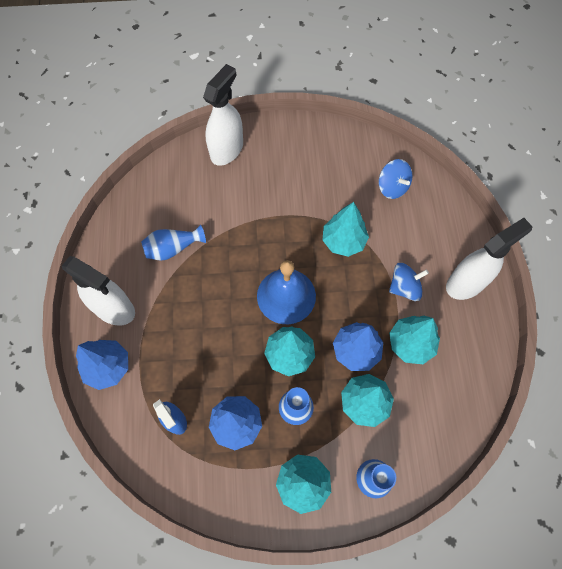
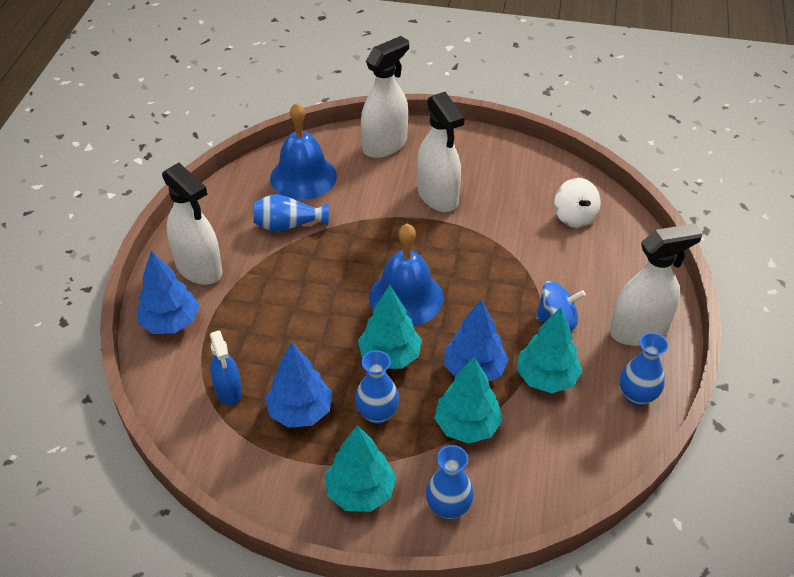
camera: 15 degrees right, 20 degrees down
(170, 197) = (303, 177): none -> blue bell
(283, 192) = (438, 196): none -> white spray bottle
(343, 241) = (495, 258): turquoise tree -> none
(392, 187) = (574, 216): blue spinning top -> white spinning top
(479, 342) = (637, 396): none -> blue vase

